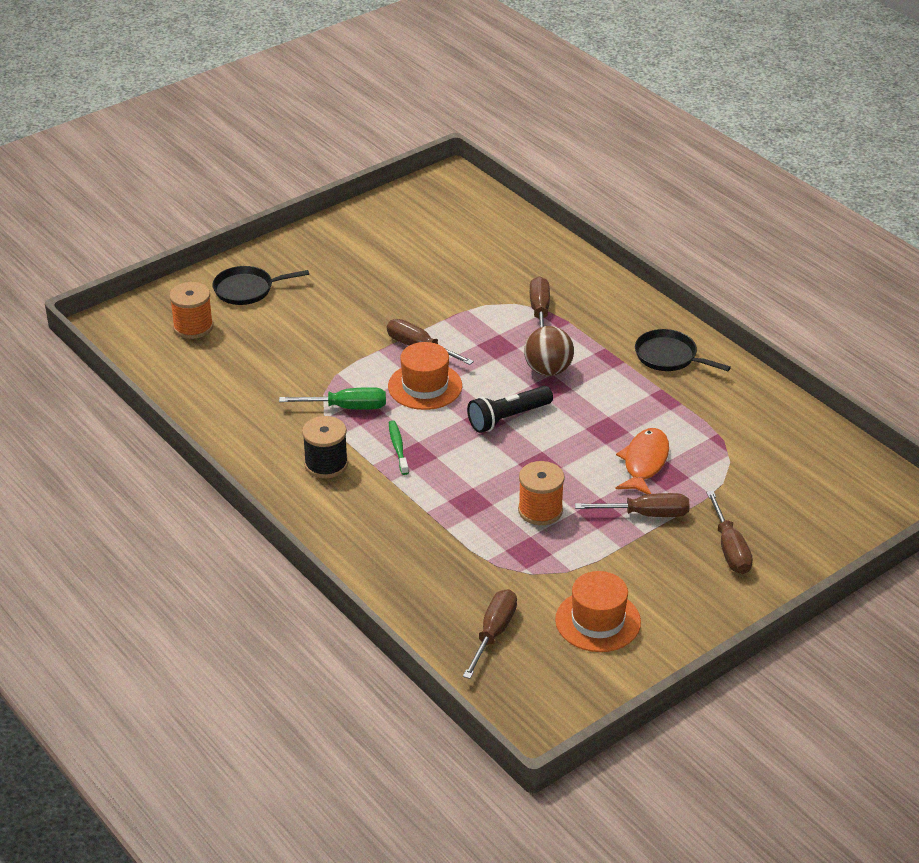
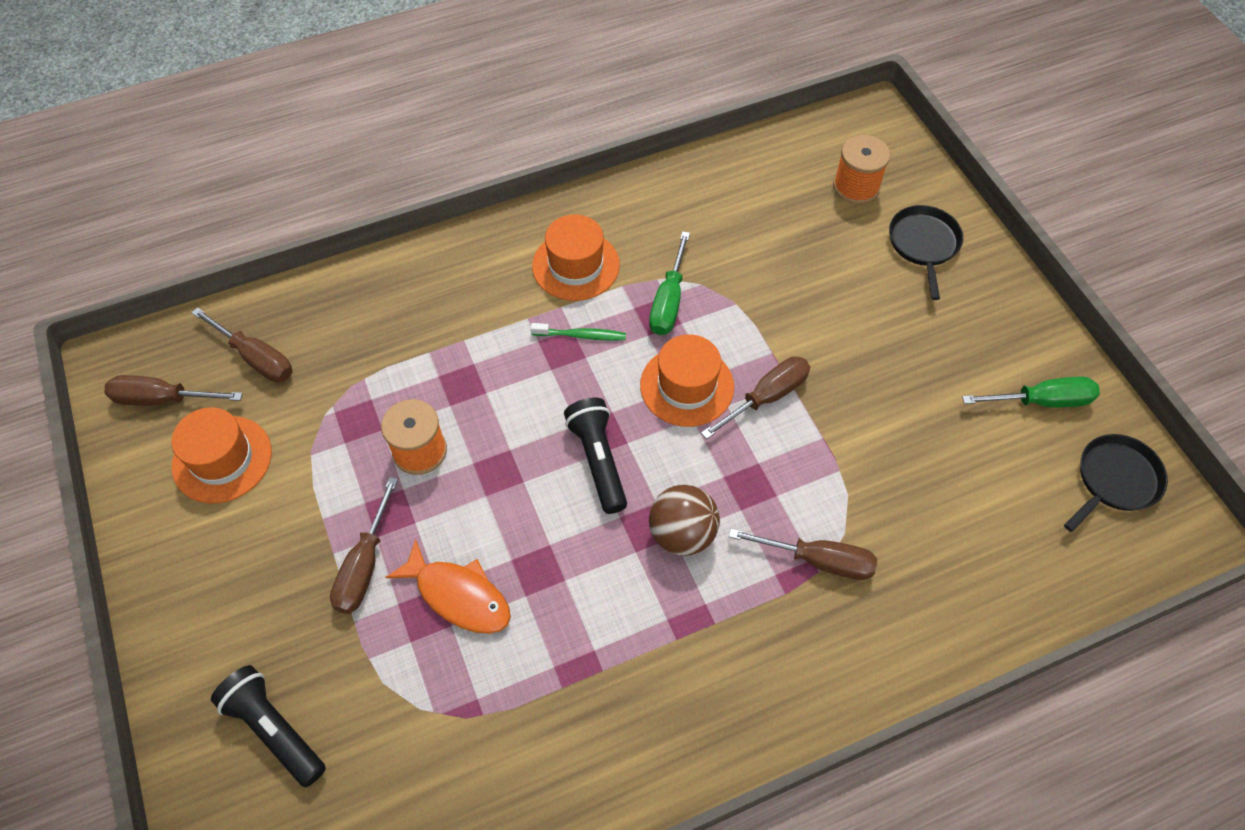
camera: 105 degrees right, 20 degrees up
(326, 464) = (575, 265): black spool -> orange hat
(375, 232) = (1041, 401): none -> green screwdriver
(669, 356) = (673, 707): black pan -> black pan (1115, 480)
(729, 548) = (263, 645): brown screwdriver -> brown screwdriver (163, 399)
(781, 524) = (275, 729): none -> black flashlight

